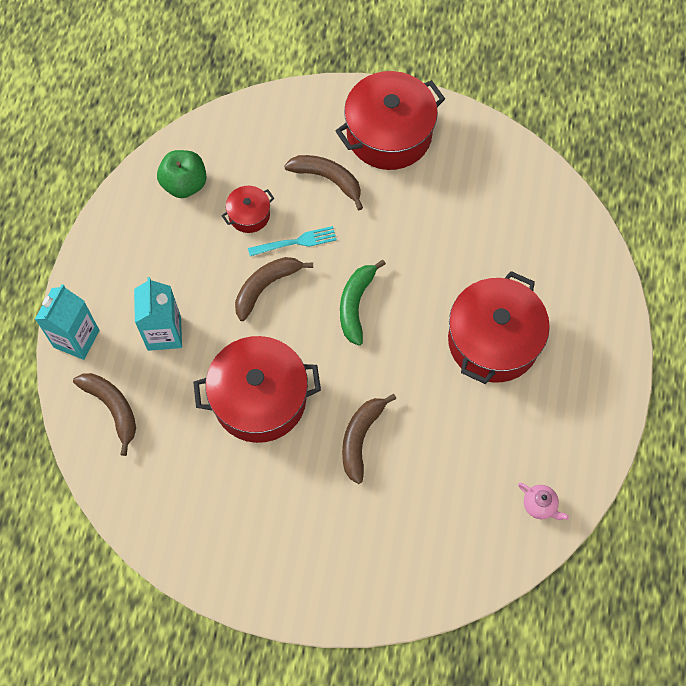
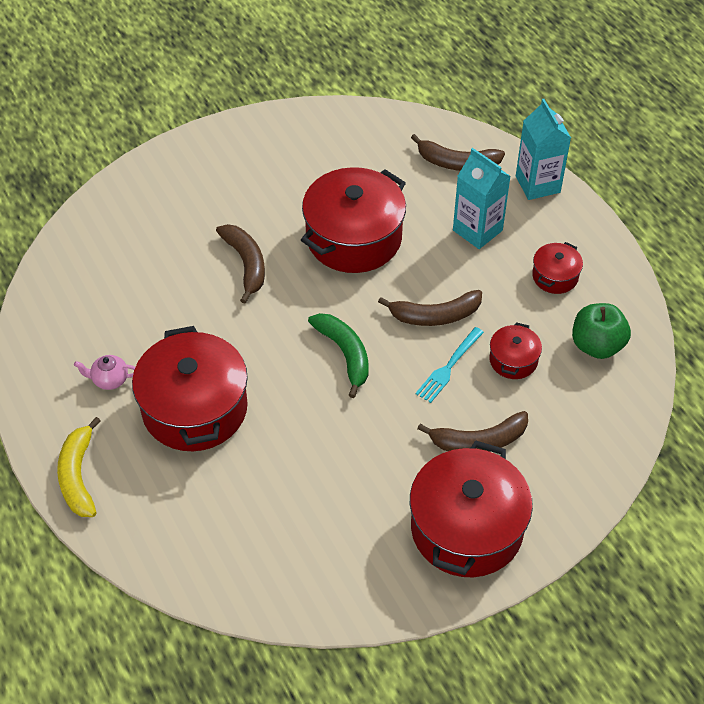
camera: 140 degrees right, 15 degrees down
(153, 253) = (555, 276): none -> red pot
(266, 287) = (435, 315): brown banana -> brown banana turned 75 degrees clockwise
(540, 505) = (55, 313): pink teapot -> pink teapot (109, 380)
(608, 347) = (78, 476): none -> yellow banana

